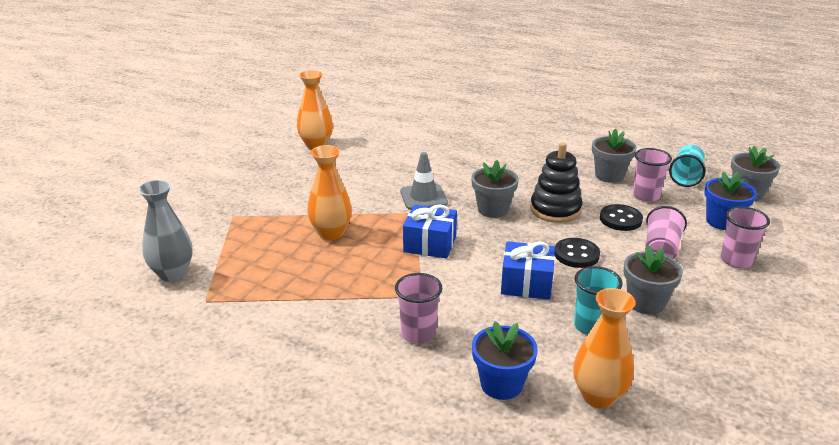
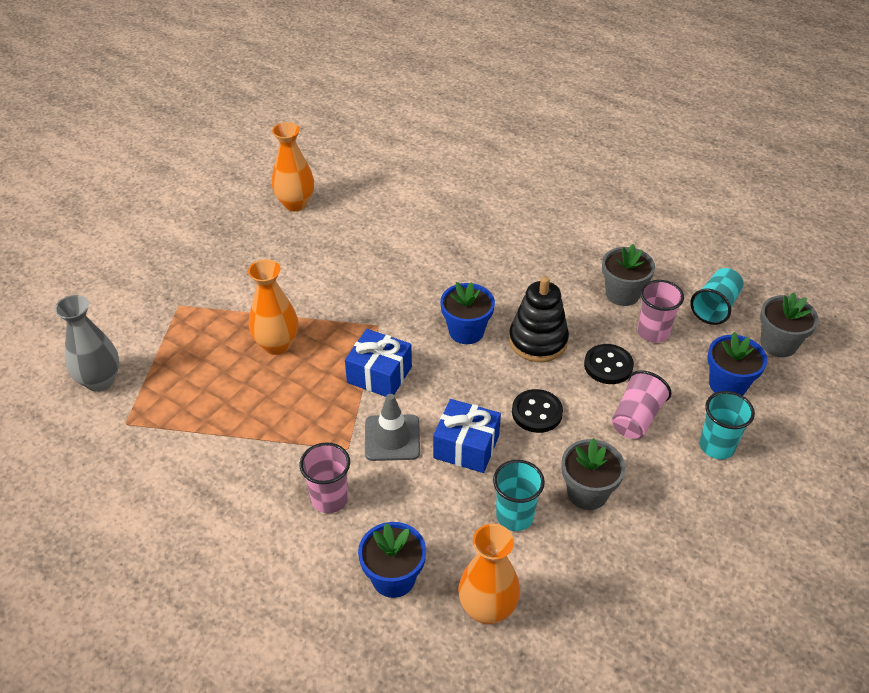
camera: 10 degrees right, 15 degrees up
(423, 197) = (394, 302): grey traffic cone -> grey traffic cone (392, 438)
(493, 209) = (466, 331): grey flower pot -> blue flower pot
(736, 260) = (717, 446): pink cup -> turquoise cup

